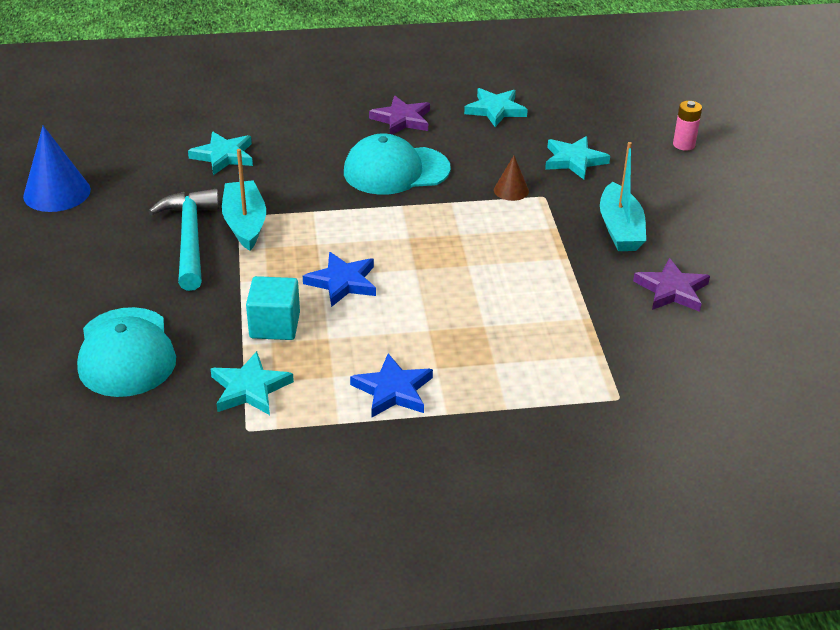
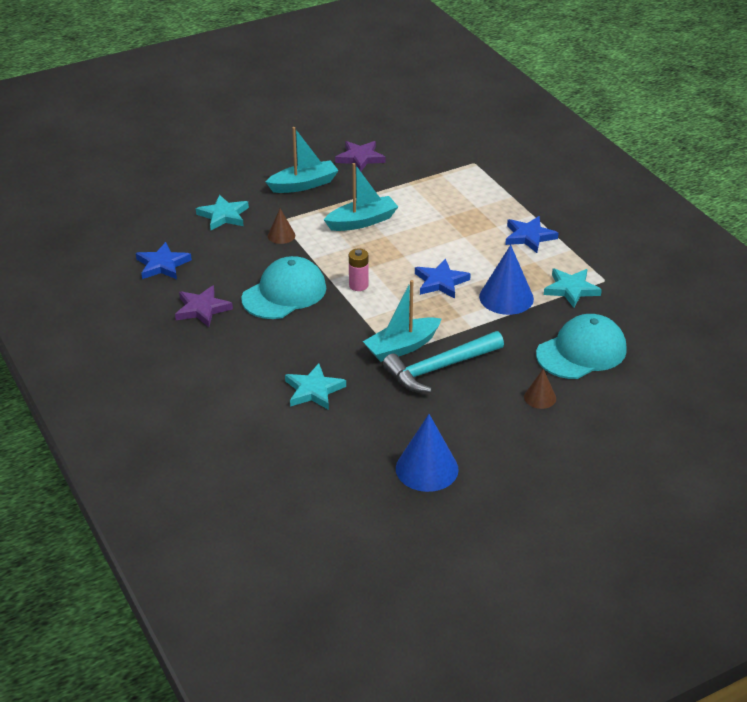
camera: 110 degrees left, 0 degrees up
(82, 293) = (540, 397): none -> brown cone
(274, 325) = (506, 297): turquoise cube -> blue cone
(396, 171) = (284, 293): turquoise cap -> turquoise cap turned 105 degrees counterclockwise
(495, 110) = (162, 265): turquoise star -> blue star
(509, 254) = (362, 221): none -> turquoise boat
(683, 145) = (175, 174): pink battery -> pink battery (358, 285)

